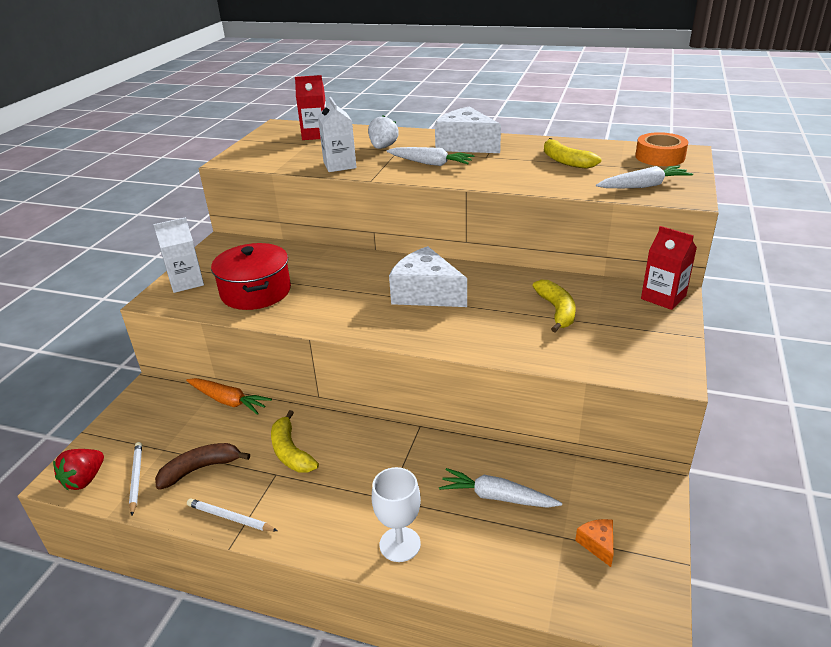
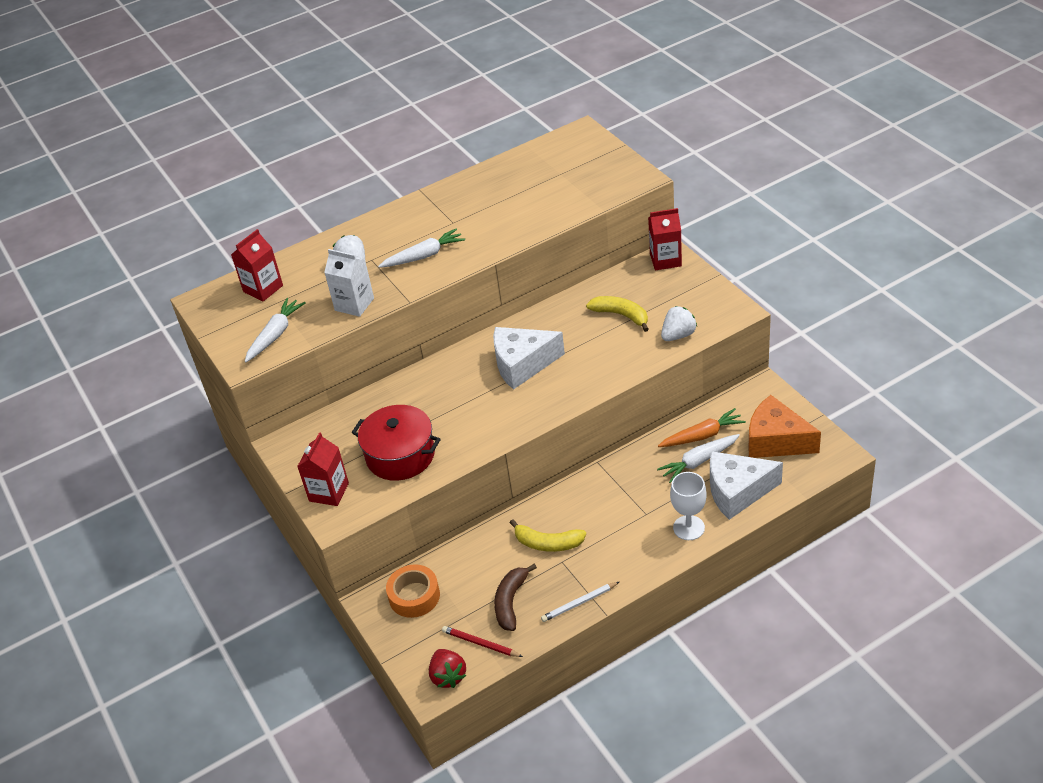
camera: 45 degrees left, 10 degrees up
(136, 478) = (480, 643): white pencil -> red pencil
(186, 282) = (329, 492): white carton -> red carton
(228, 401) = (447, 555): orange carrot -> orange carrot (702, 436)
(465, 145) = (416, 220): white cheese -> white cheese (737, 492)
(565, 161) = (517, 191): yellow banana -> none
(582, 356) = (678, 335): none -> white strawberry
(597, 544) = (776, 441): orange cheese -> orange cheese, size x2.27
(643, 186) = (602, 184): white carrot -> white carrot (275, 335)
(660, 157) = (572, 147): orange tape -> orange tape (414, 596)

